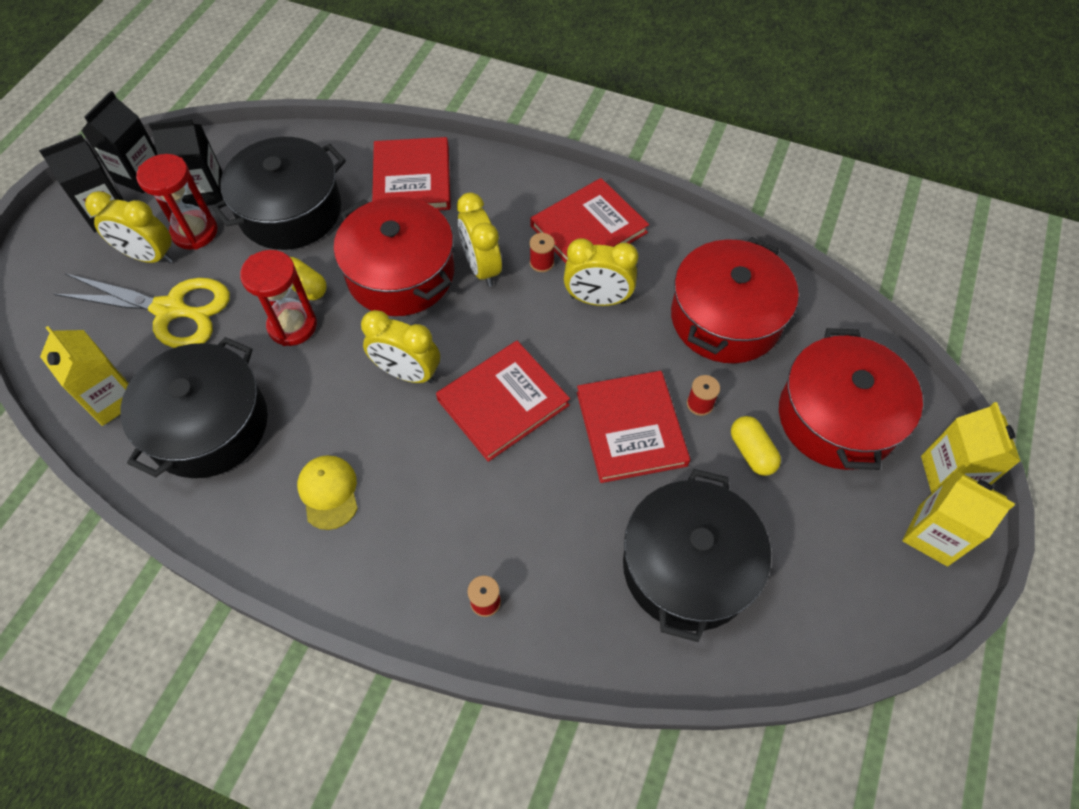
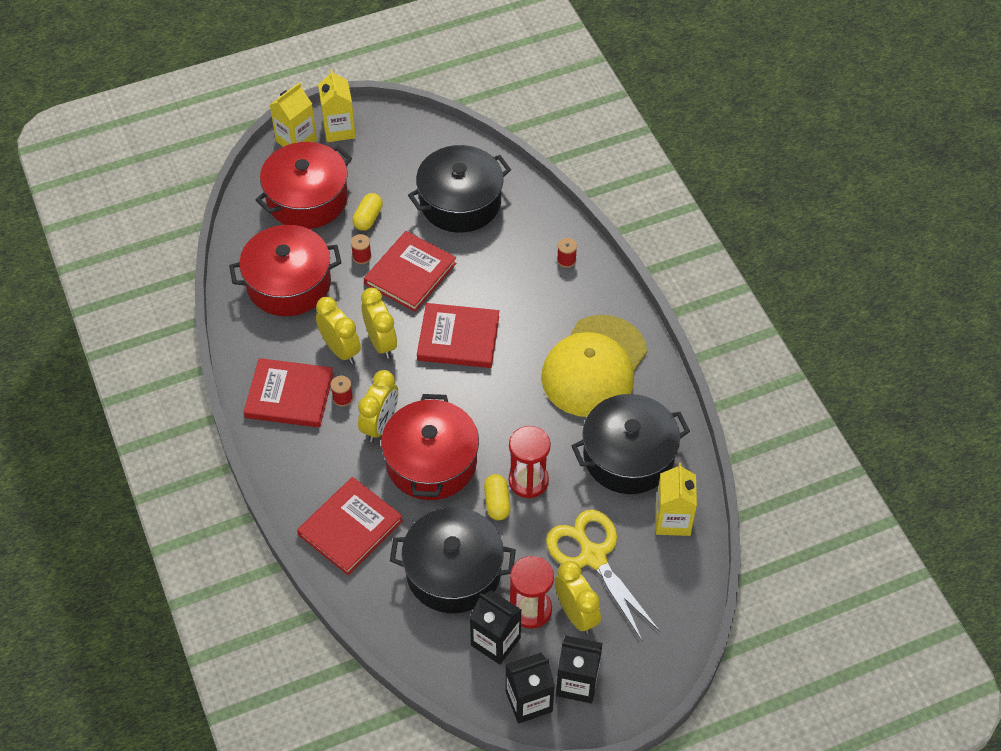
camera: 135 degrees left, 5 degrees down
(329, 492) = (594, 366): yellow cap -> yellow cap, size x2.25
(407, 373) = (491, 396): yellow clock -> yellow clock (381, 342)

